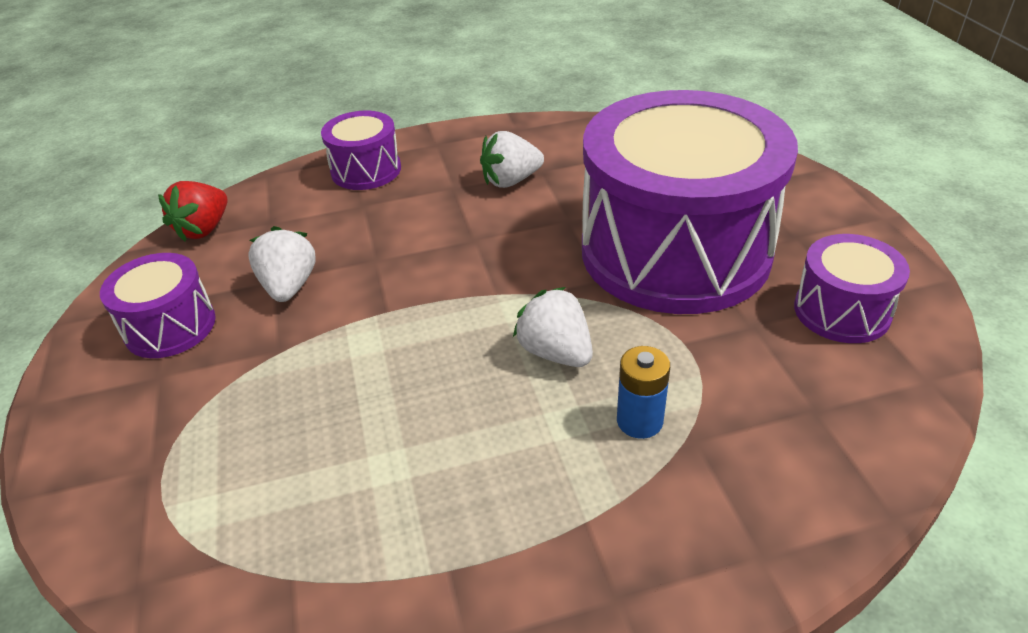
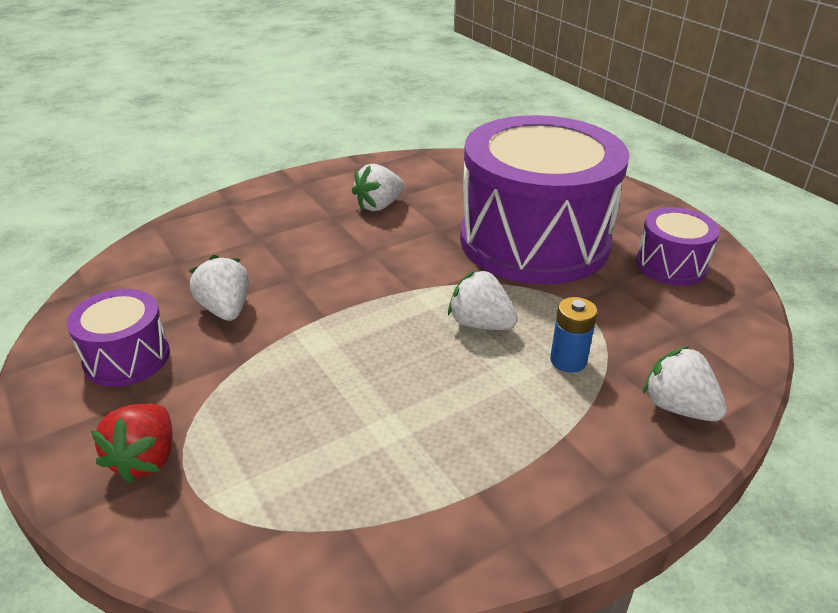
camera: 20 degrees left, 5 degrees down
(204, 229) = (116, 275): red strawberry -> red strawberry (146, 459)
(366, 170) = (247, 211): purple drum -> none
(752, 515) = (678, 407): none -> white strawberry

